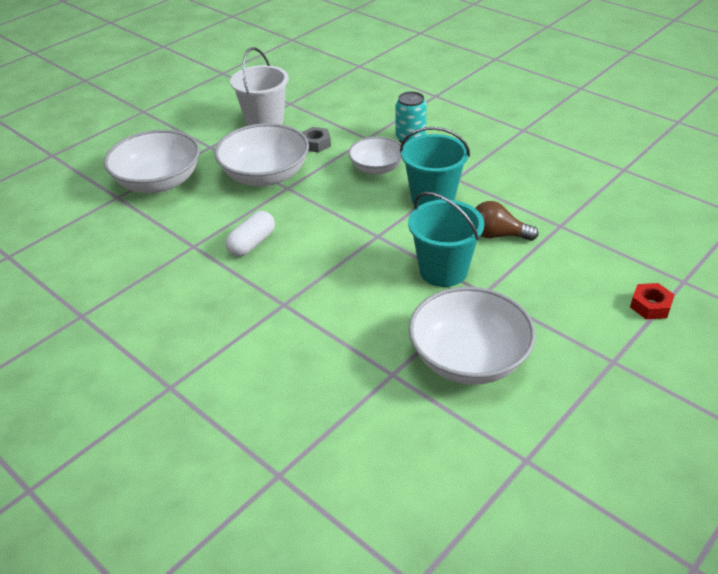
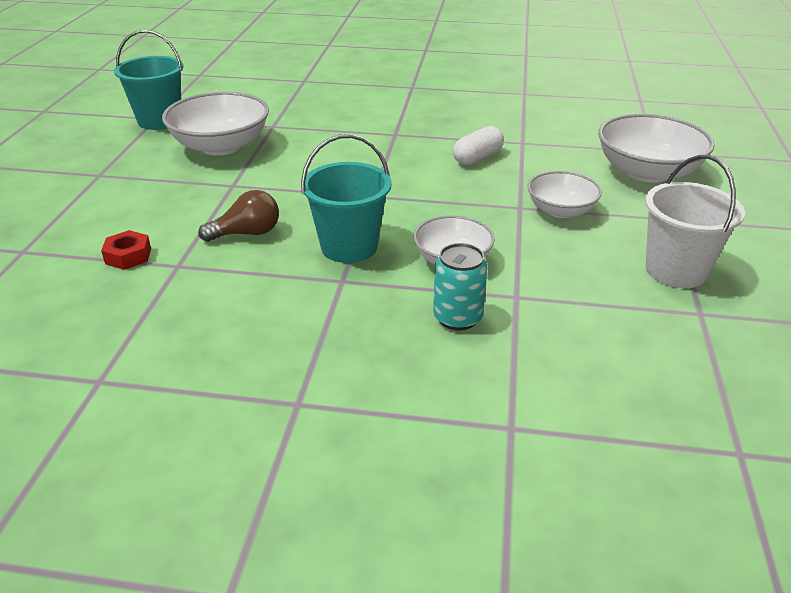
camera: 145 degrees right, 5 degrees down
(252, 243) = (477, 157): white capsule -> white capsule turned 45 degrees clockwise
(265, 176) = (560, 210): white bowl -> white bowl, size x0.61
(316, 144) = (566, 264): grey nut -> none
(443, 271) = (282, 189): turquoise bucket -> turquoise bucket (159, 120)
(650, 306) = (63, 220): red nut -> red nut (128, 256)

